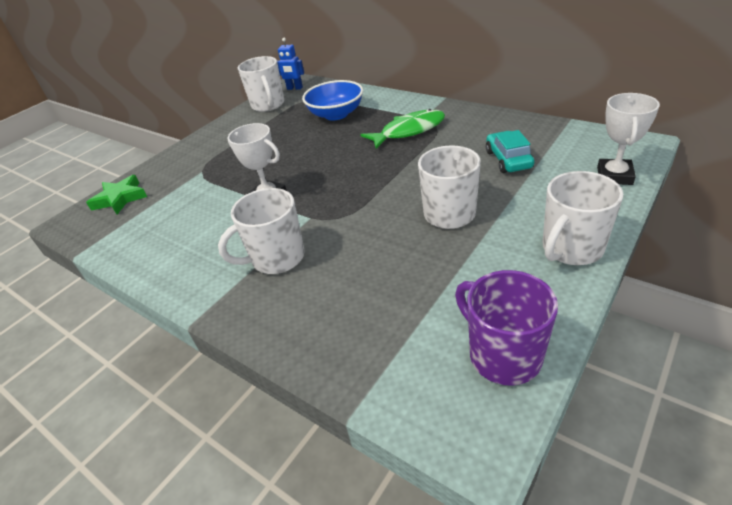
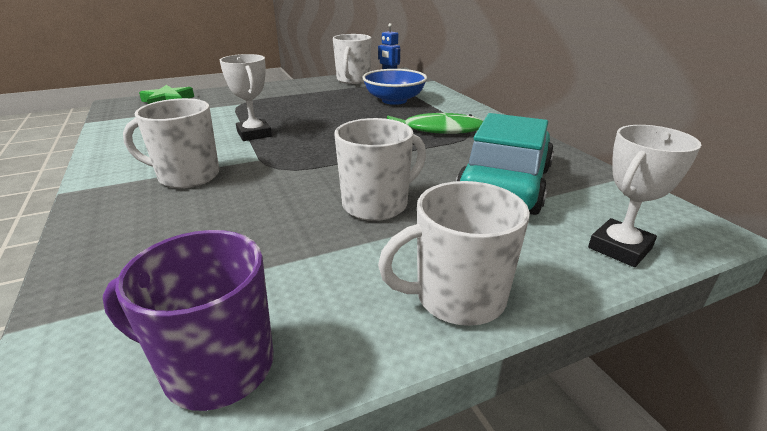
camera: 25 degrees right, 10 degrees down
(503, 355) = (216, 367): purple mug -> purple mug turned 75 degrees counterclockwise
(508, 159) = (505, 184): turquoise car -> turquoise car, size x1.85

